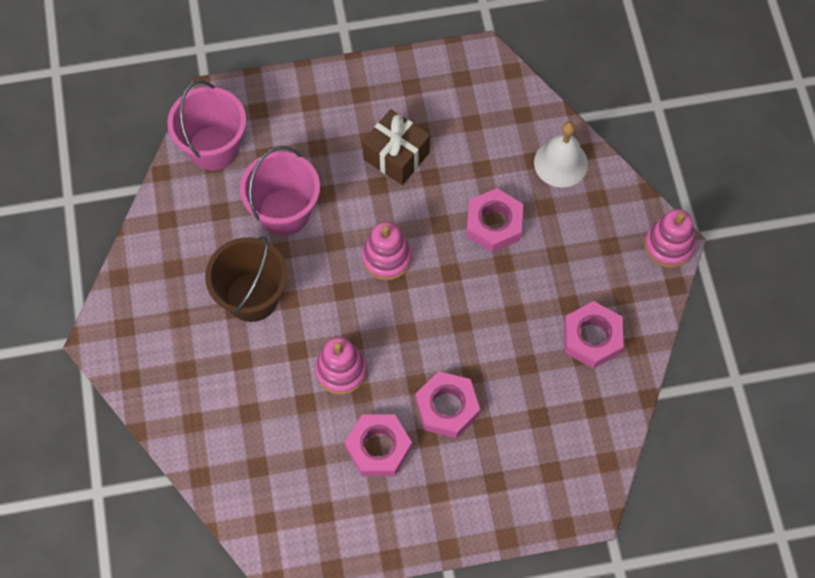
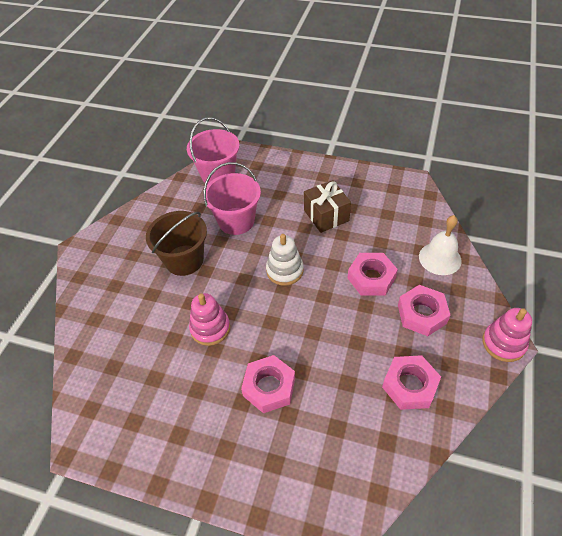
camera: 30 degrees right, 15 degrees down
(378, 448) = (202, 393): pink nut -> pink nut (422, 314)
(386, 258) = (284, 270): pink stacking toy -> white stacking toy

